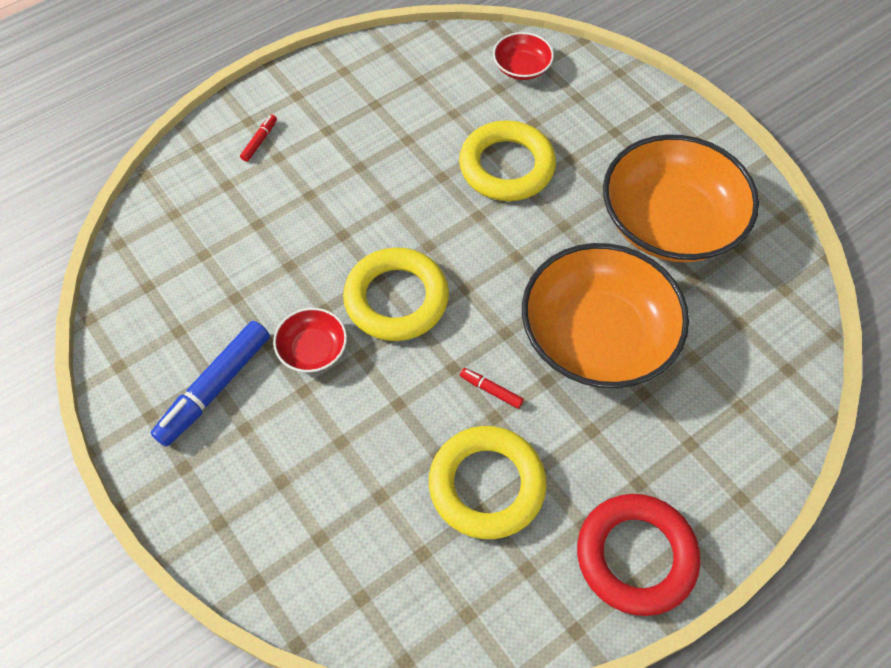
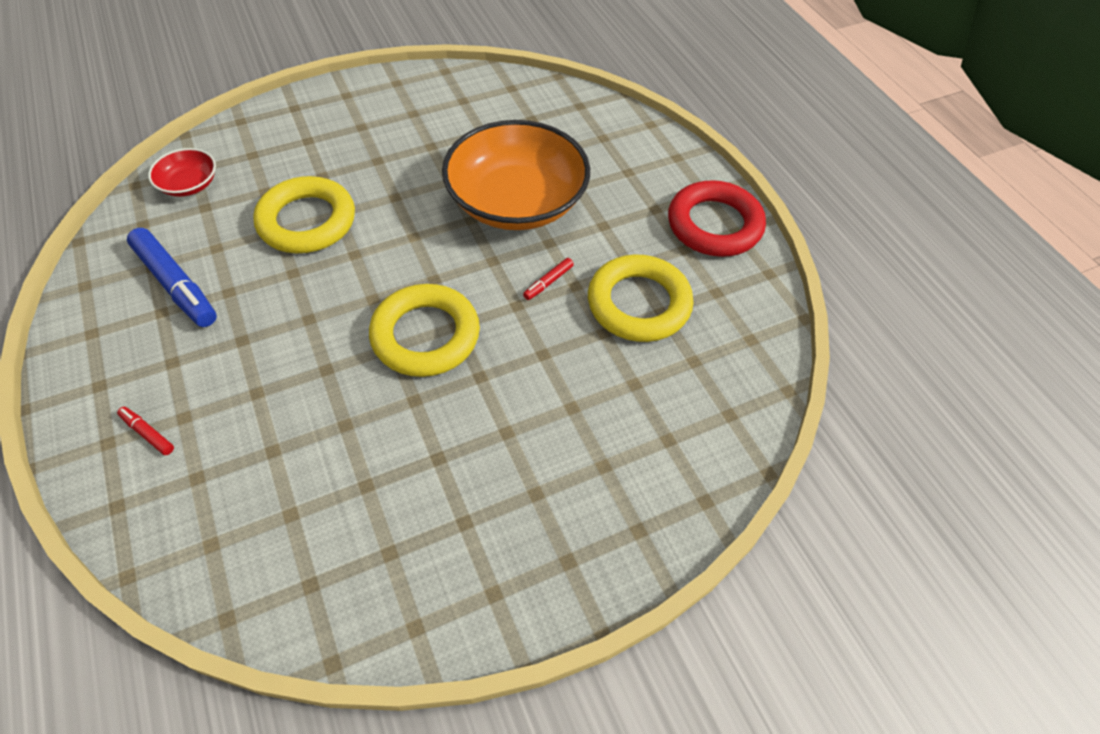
camera: 80 degrees left, 5 degrees down
(215, 388) = (478, 519): blue marker -> blue marker (176, 285)
(312, 349) = (460, 417): red bowl -> none
(670, 222) = (421, 131): orange bowl -> none

